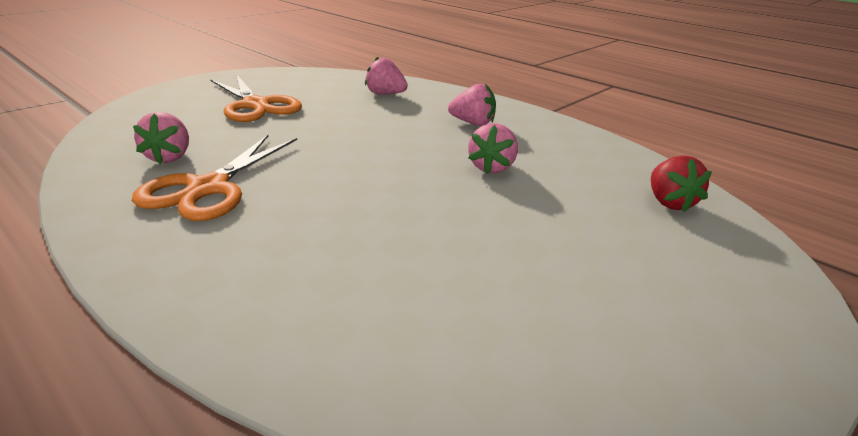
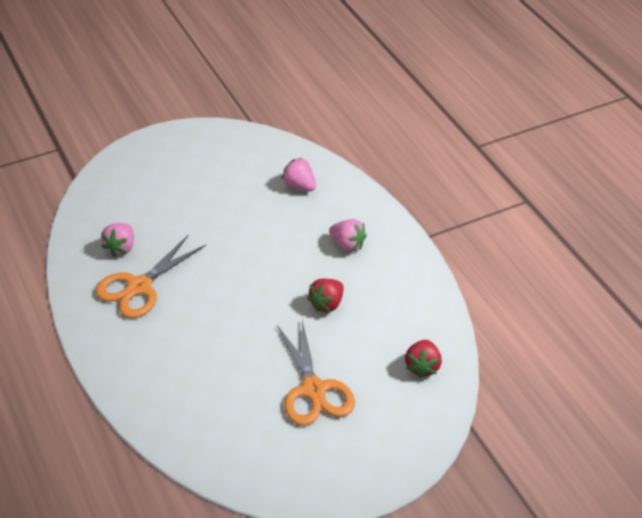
camera: 20 degrees right, 15 degrees up
(256, 105) = (191, 187): orange scissors -> orange scissors (313, 390)
(491, 168) = (326, 304): pink strawberry -> red strawberry

